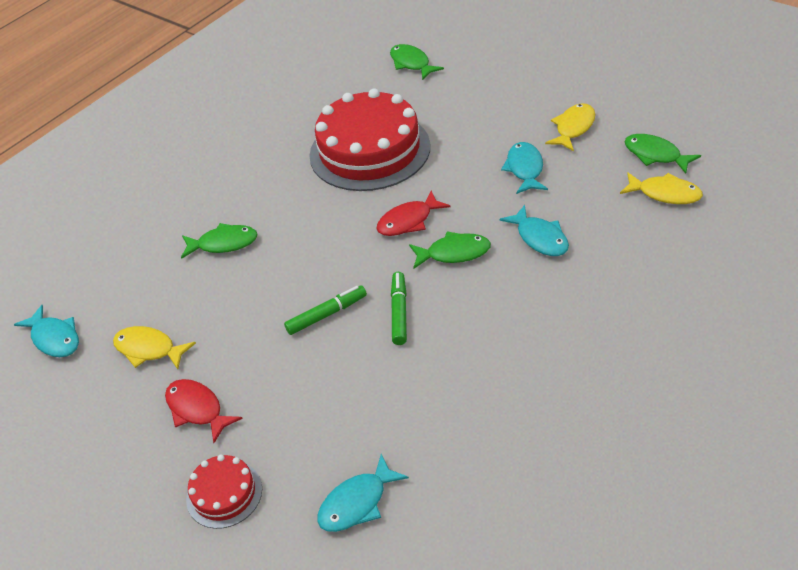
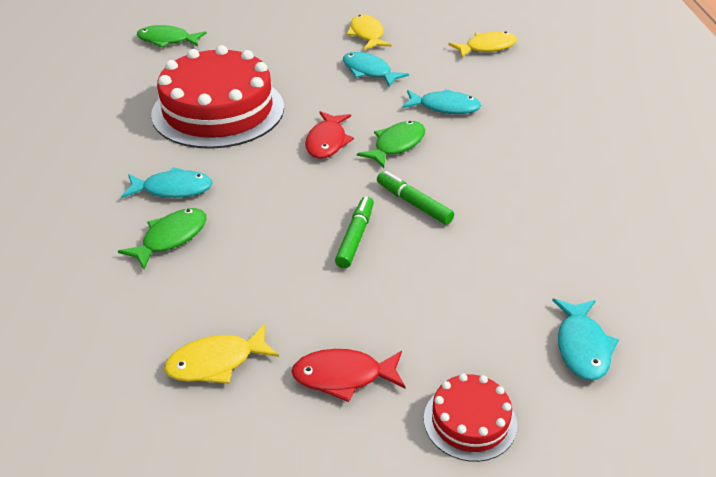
camera: 50 degrees left, 5 degrees down
(54, 338) = (80, 422): turquoise fish -> turquoise fish (173, 189)
(655, 155) = (447, 29): green fish -> none

